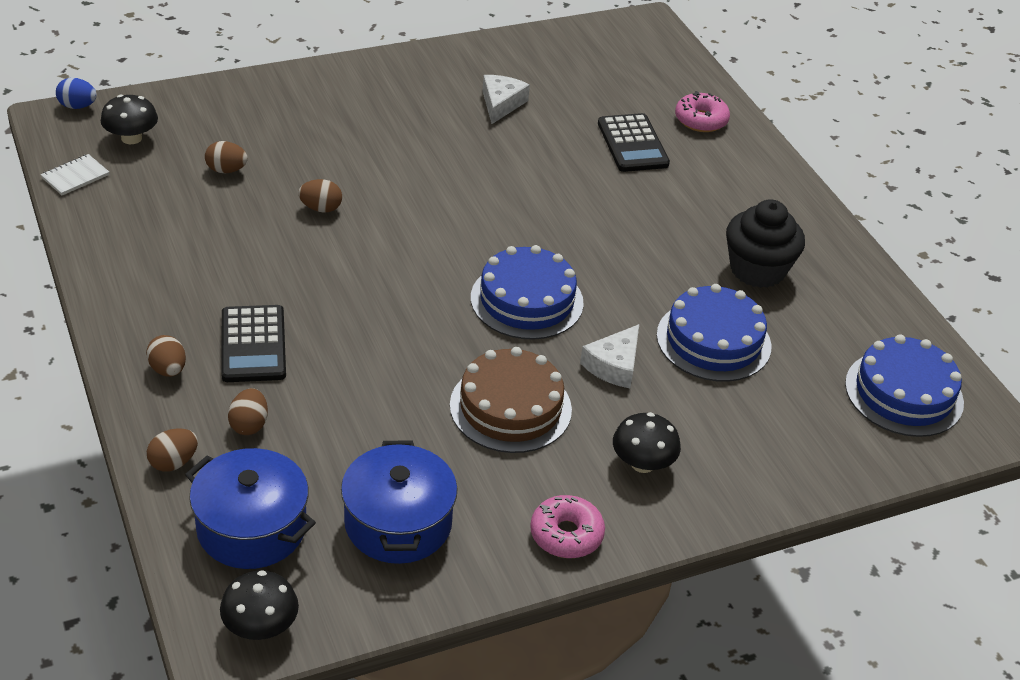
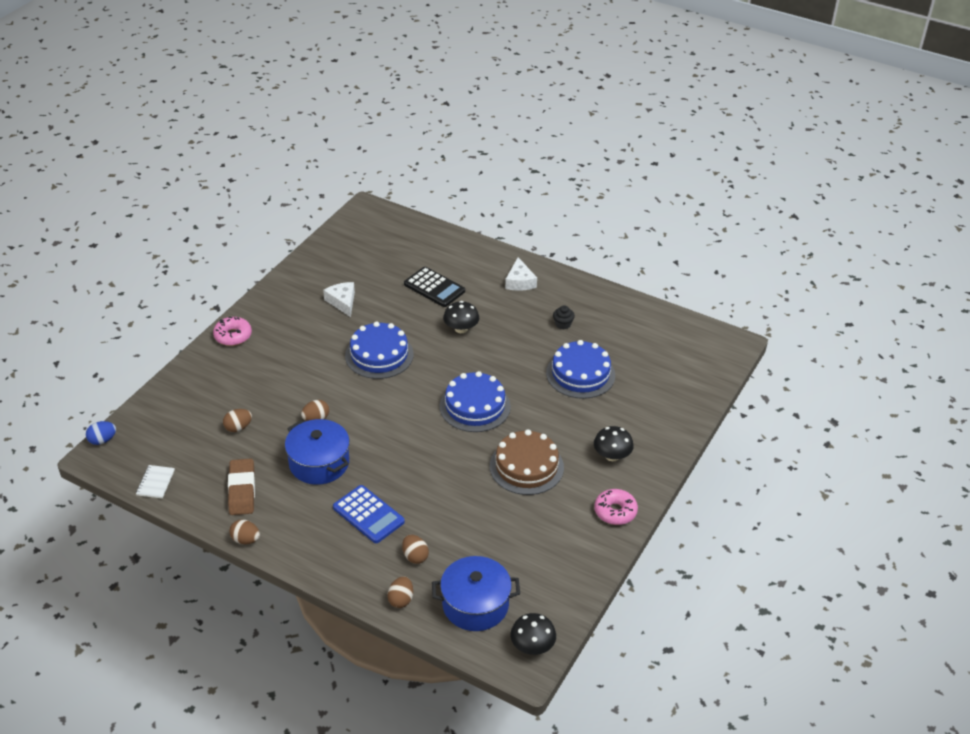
camera: 35 degrees left, 0 degrees up
(131, 138) = (160, 441): black mushroom -> black mushroom (461, 329)
(151, 235) = (242, 490): none -> brown eraser
(168, 369) = (341, 556): brown egg -> brown egg (246, 540)
(253, 345) = (368, 515): black calculator -> blue calculator
(398, 523) = (538, 556): blue pot -> blue pot (319, 463)
(614, 365) = (550, 415): white cheese -> white cheese (520, 281)
(701, 120) = (453, 254): pink donut -> pink donut (233, 336)
(757, 270) = (563, 324): black cupcake -> black cupcake, size x0.46
(904, 393) = (684, 350): blue cake -> blue cake (379, 355)

